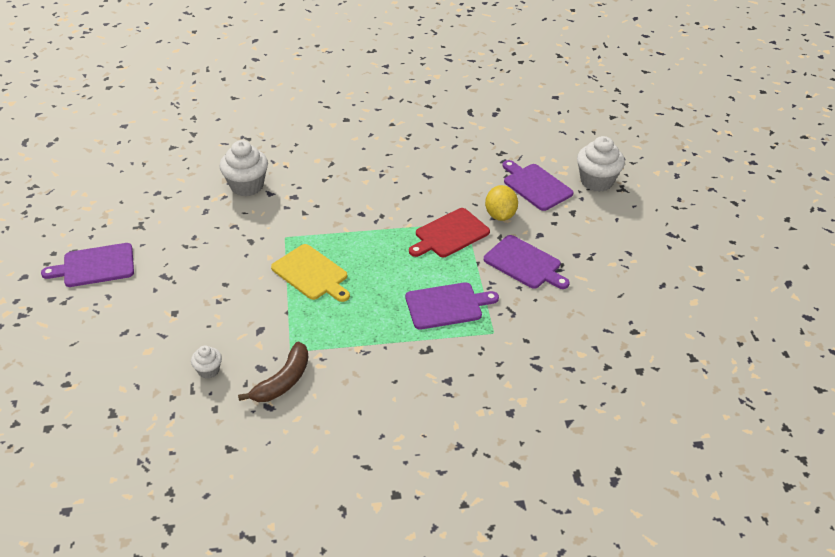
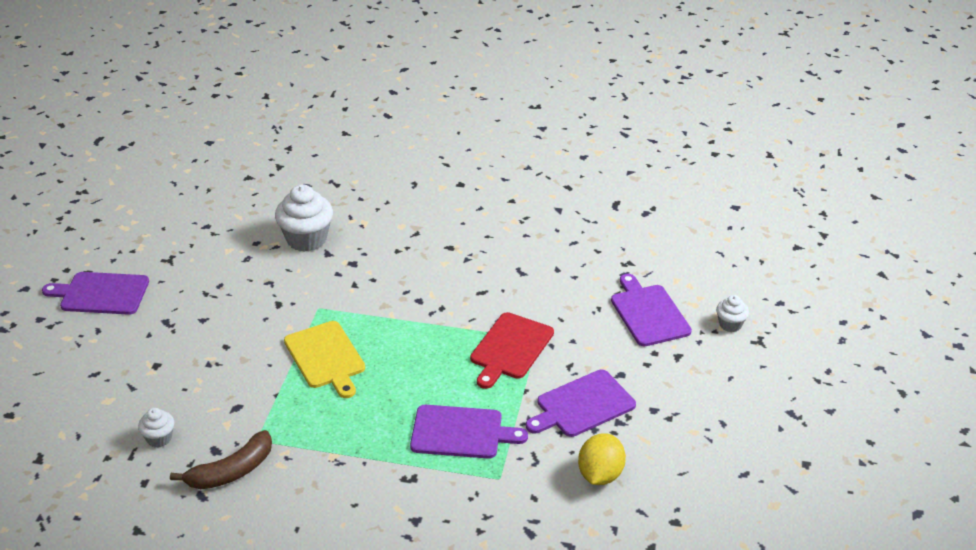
camera: 20 degrees right, 5 degrees down
(449, 234) = (510, 348): red cutting board -> red cutting board turned 45 degrees counterclockwise
(500, 215) = (584, 339): yellow lemon -> yellow lemon (600, 475)
(524, 263) = (582, 405): purple cutting board -> purple cutting board turned 90 degrees clockwise
(596, 181) = (730, 324): white cupcake -> white cupcake, size x0.53

